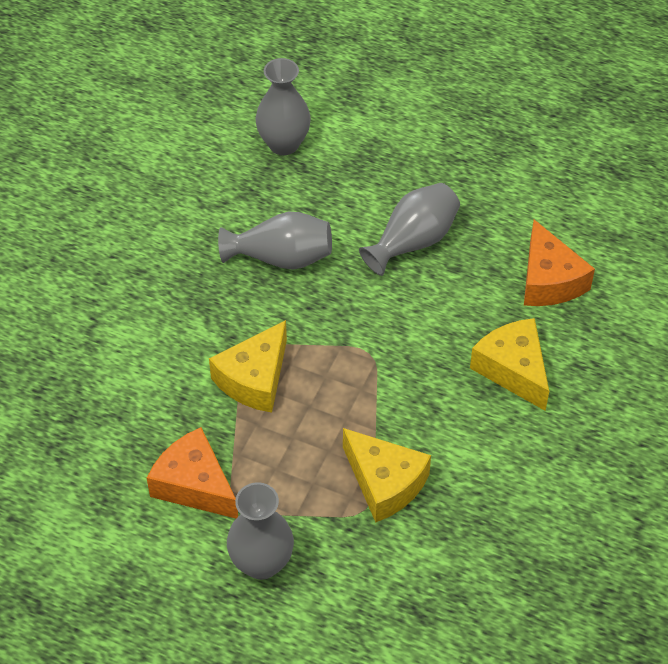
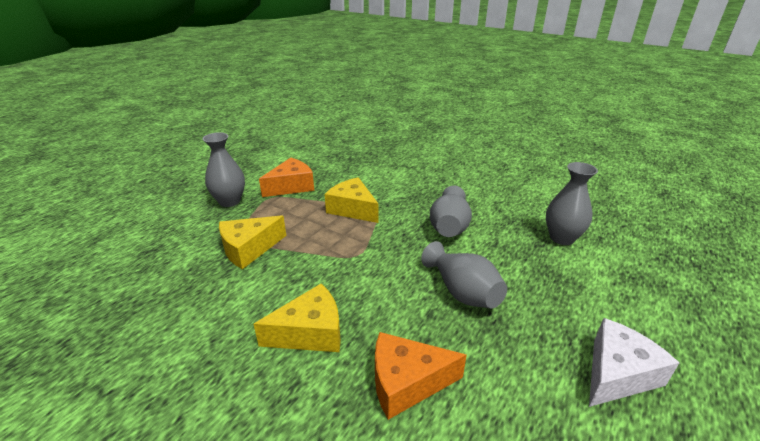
camera: 100 degrees right, 20 degrees down
(492, 134) = (617, 374): none -> white cheese

